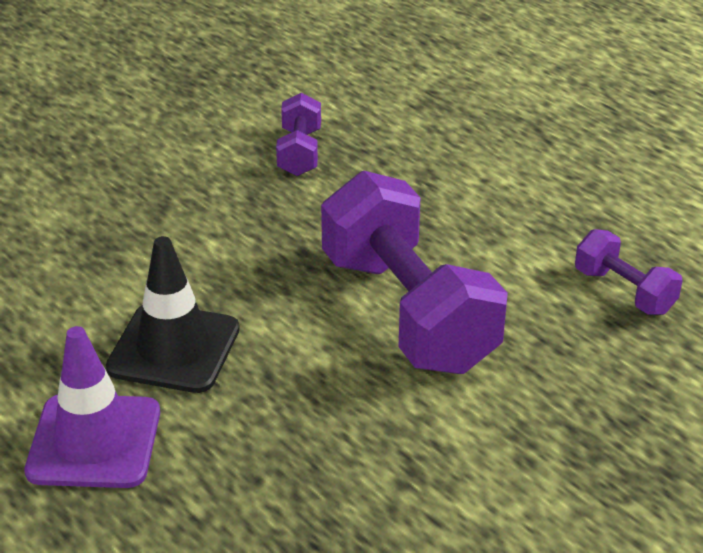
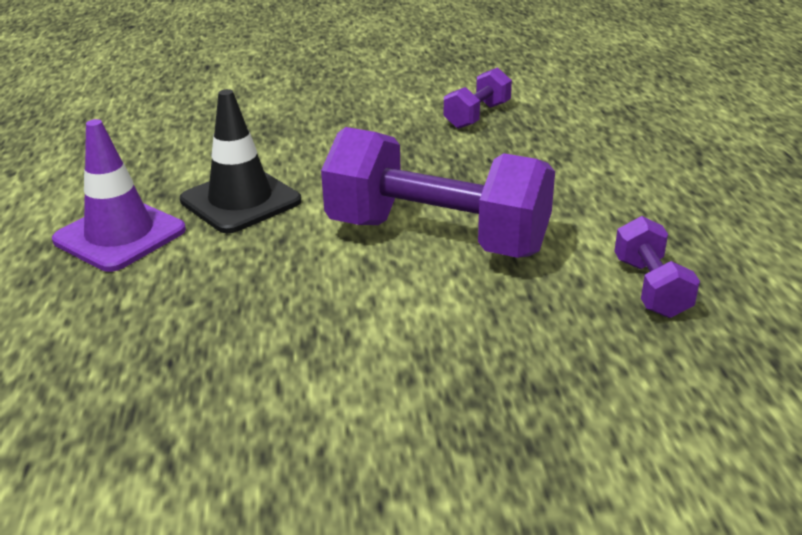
camera: 35 degrees right, 5 degrees down
(408, 312) = (437, 237): purple dumbbell -> purple dumbbell turned 75 degrees counterclockwise

